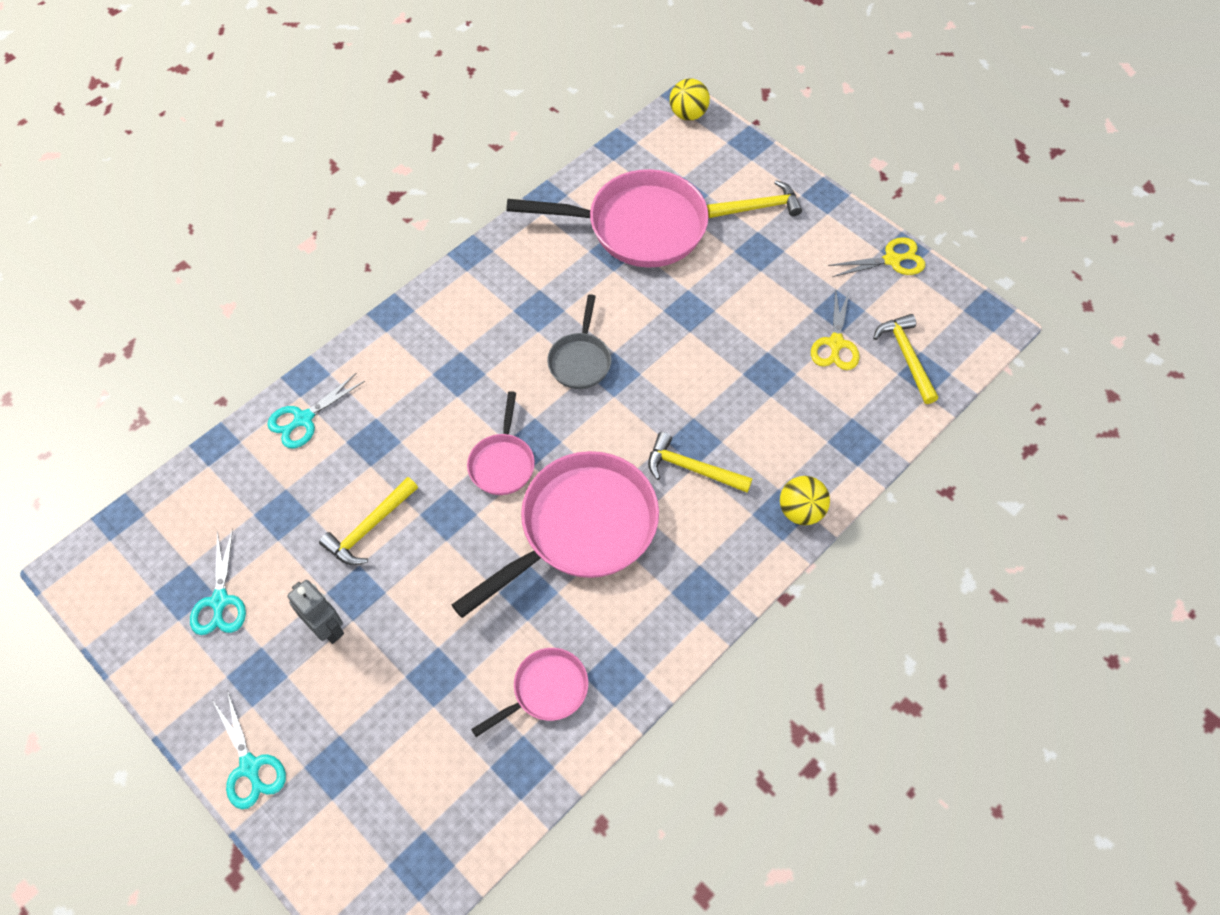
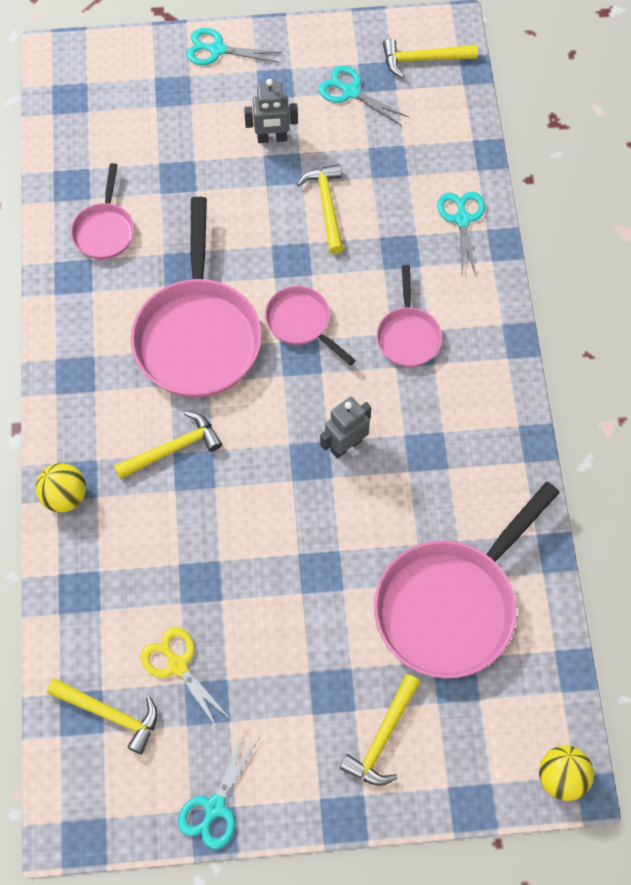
camera: 130 degrees right, 5 degrees up
(134, 567) = (423, 59): none -> yellow hammer
(450, 383) = (408, 336): none -> pink pan
(580, 360) = (345, 445): grey pan -> grey robot
(892, 260) = (214, 807): yellow scissors -> turquoise scissors

